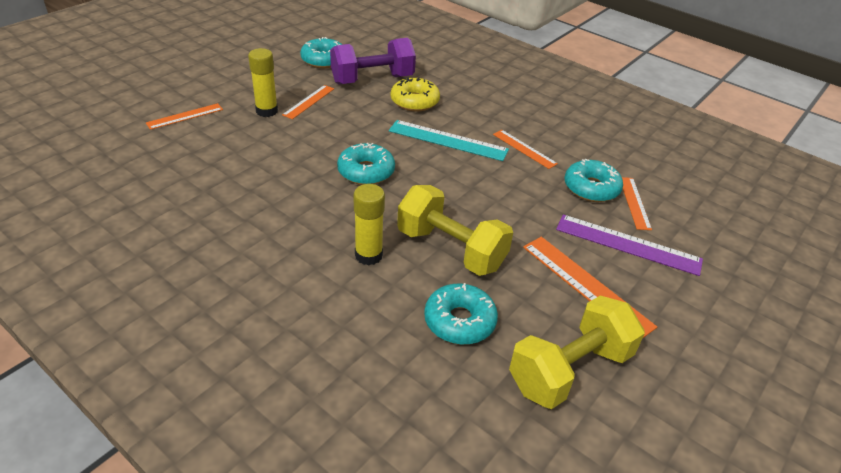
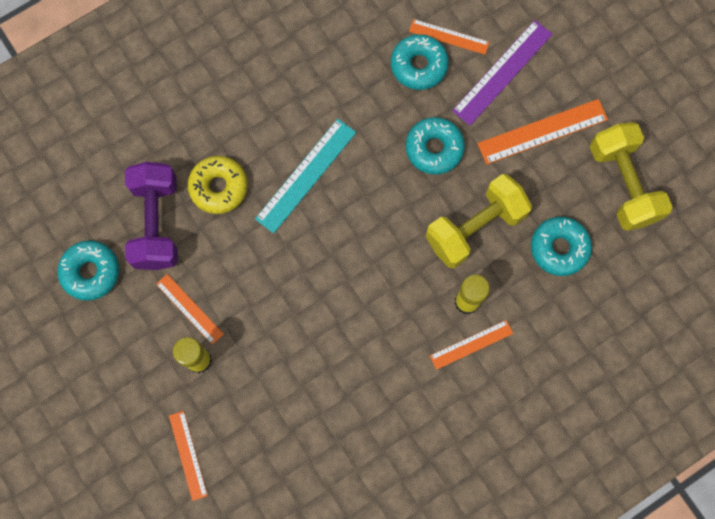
camera: 70 degrees left, 35 degrees up
(366, 171) = (342, 275): turquoise donut -> turquoise donut (434, 149)
(524, 149) = (340, 102): orange ruler -> orange ruler (471, 344)

